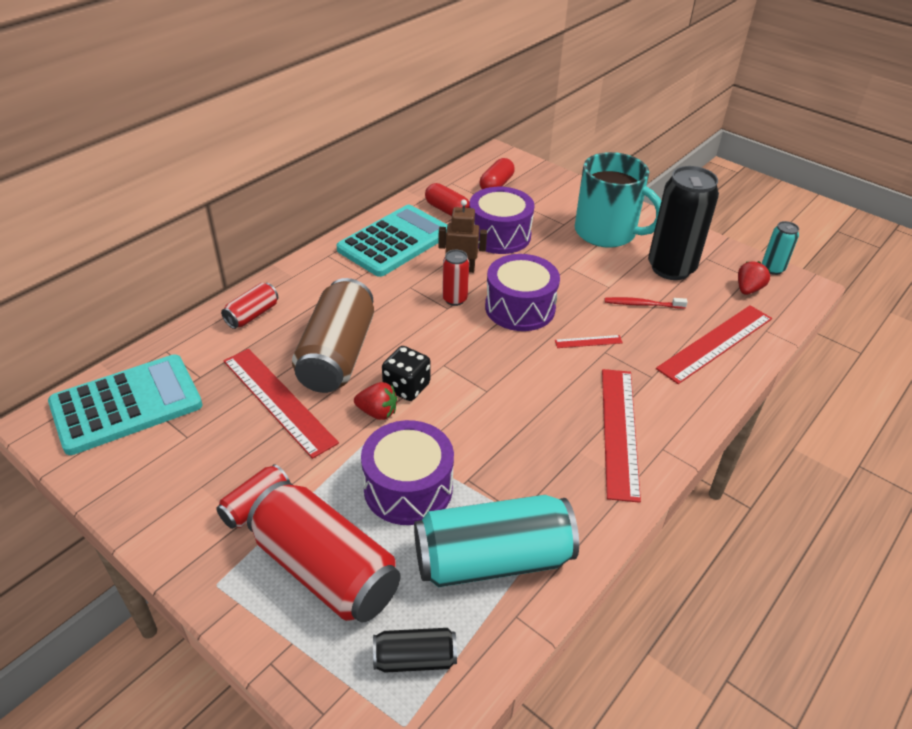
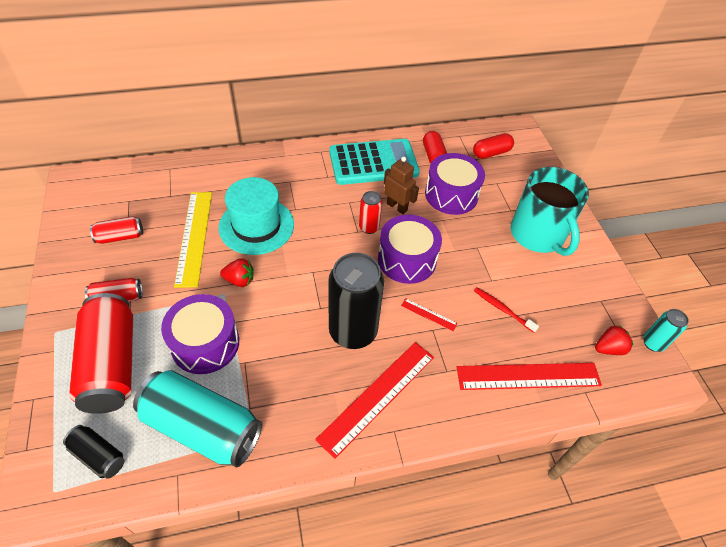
camera: 35 degrees right, 10 degrees up
(126, 404) = (119, 191): turquoise calculator -> none
(252, 315) = (236, 170): red can -> red can (120, 237)
(278, 400) = (194, 237): red ruler -> yellow ruler
(337, 355) = (256, 226): brown can -> turquoise hat
(377, 412) = (239, 280): red strawberry -> red strawberry turned 45 degrees counterclockwise
(406, 387) = (274, 273): black dice -> none
(671, 268) = (559, 293): black can -> black can (353, 332)

